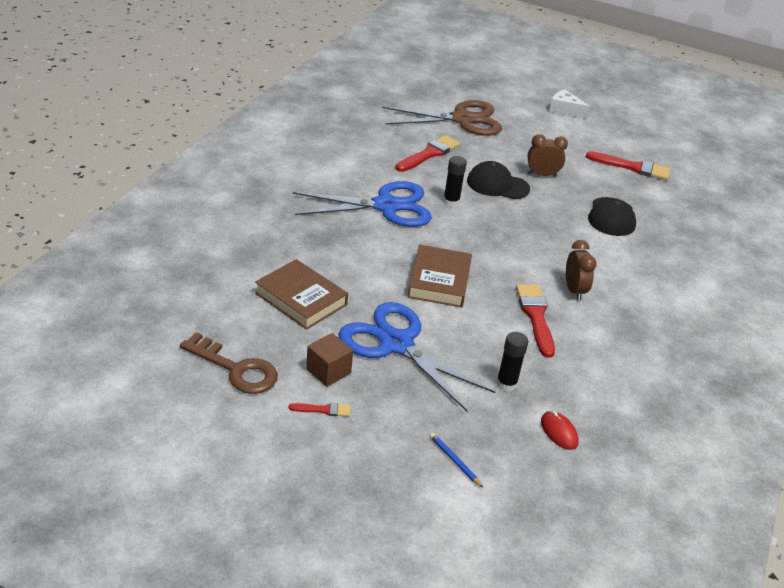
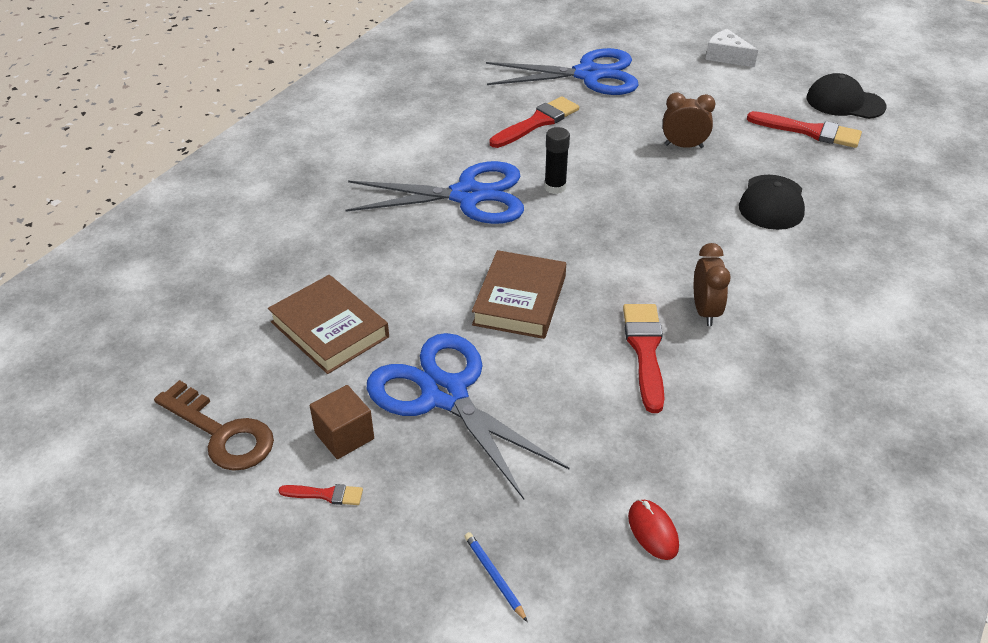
camera: 10 degrees right, 5 degrees up
(462, 119) = (588, 75): brown scissors -> blue scissors
(497, 185) = (621, 162): black cap -> black cap (845, 102)
(506, 384) = (588, 454): black glue stick -> none

